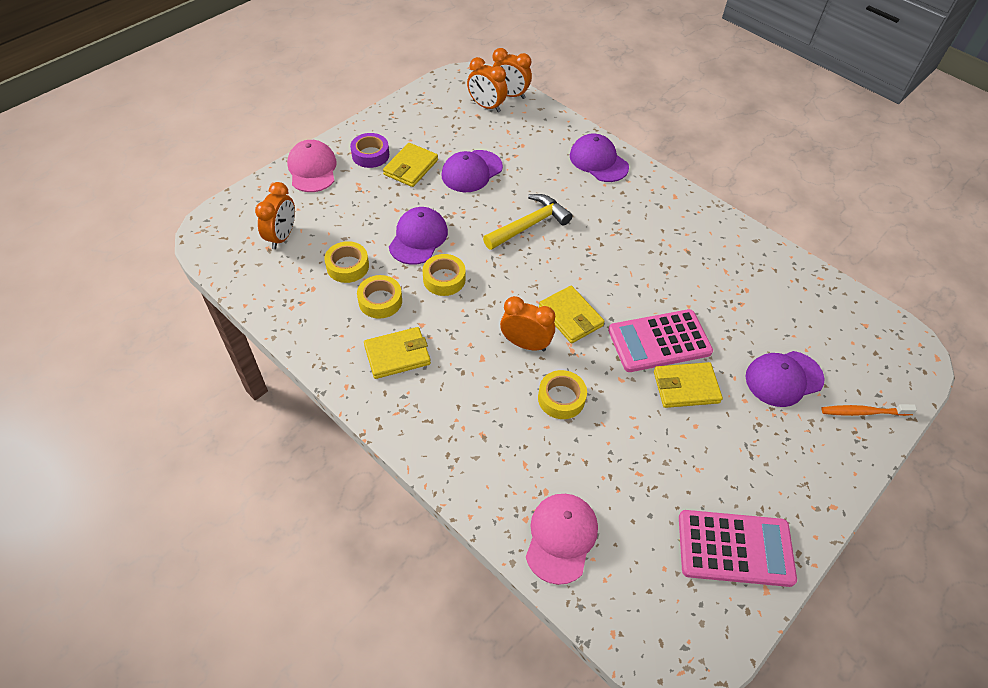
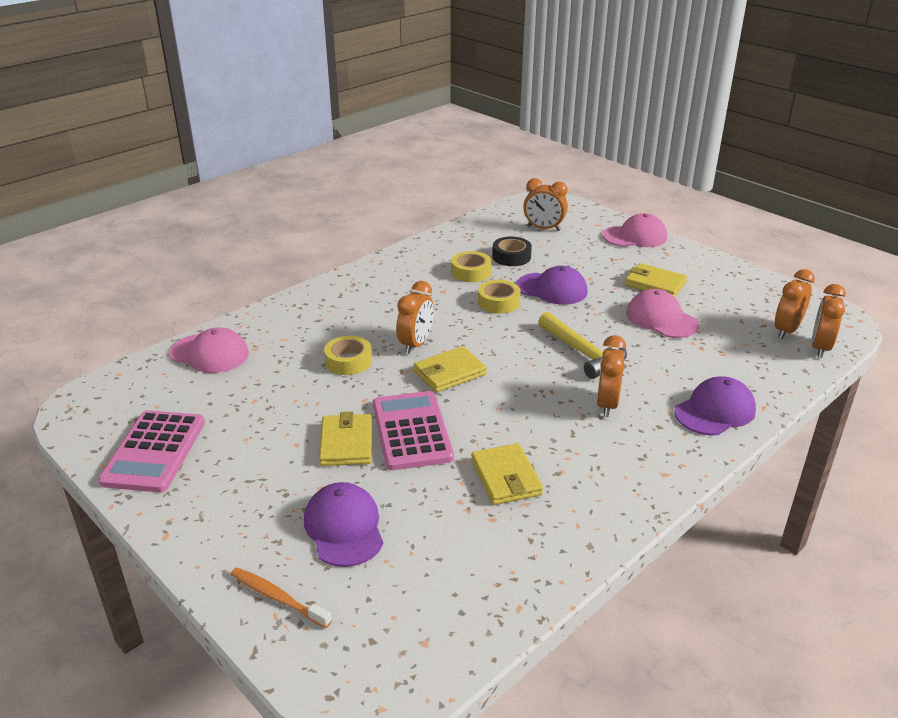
camera: 95 degrees right, 20 degrees down
(347, 266) = (511, 257): yellow tape -> black tape
(370, 155) = (666, 263): purple tape -> none
(397, 355) = (410, 281): yellow wallet -> yellow wallet (506, 477)
(471, 171) = (661, 319): purple cap -> pink cap
(600, 217) = (607, 404): none -> orange clock
(863, 412) = (277, 597): orange toothbrush -> orange toothbrush turned 60 degrees counterclockwise

